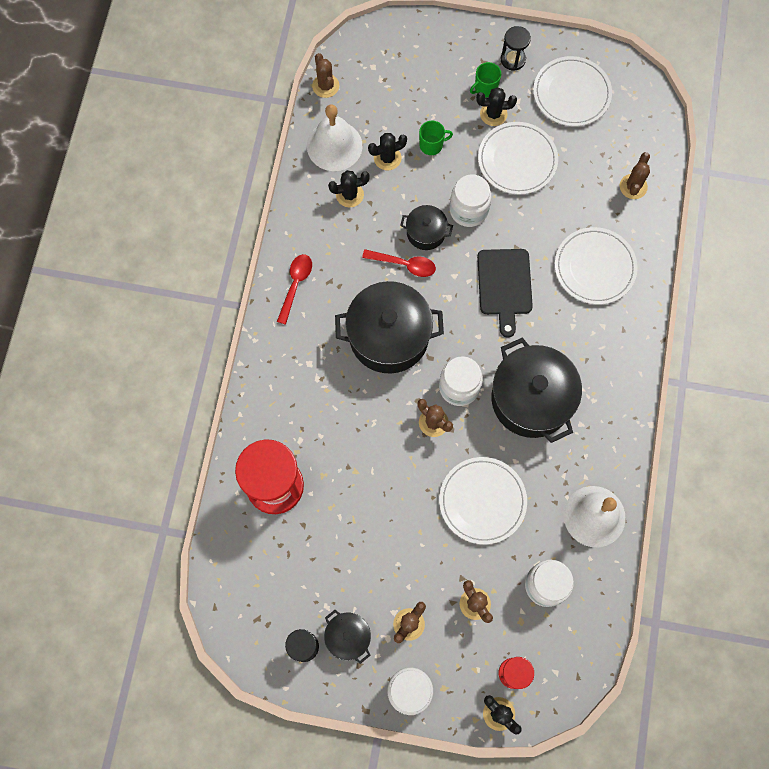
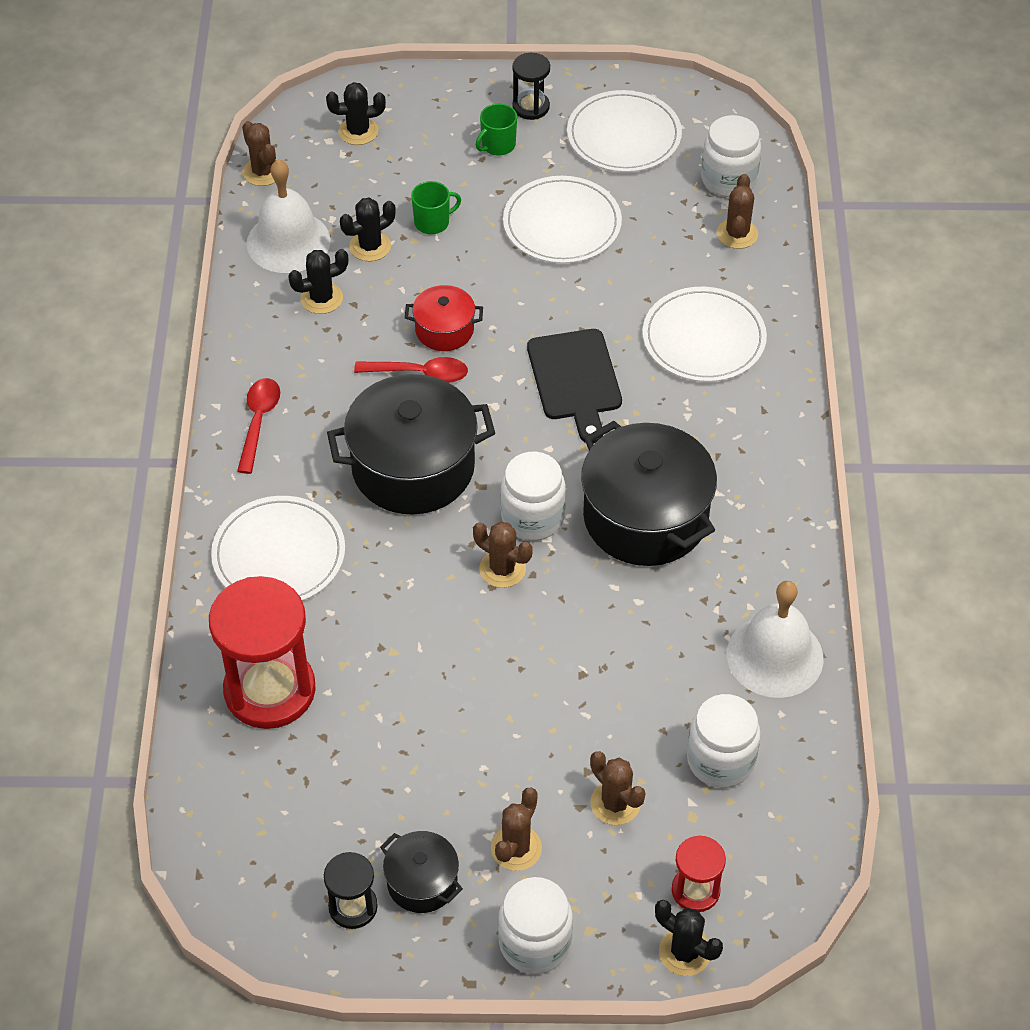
camera: 10 degrees left, 20 degrees down
(426, 233) = (444, 330): black pot -> red pot
(468, 210) = (502, 294): white jar -> white jar (728, 179)
(482, 501) = (598, 661): white plate -> white plate (279, 555)
(493, 114) = (516, 174): black cactus -> black cactus (358, 131)

